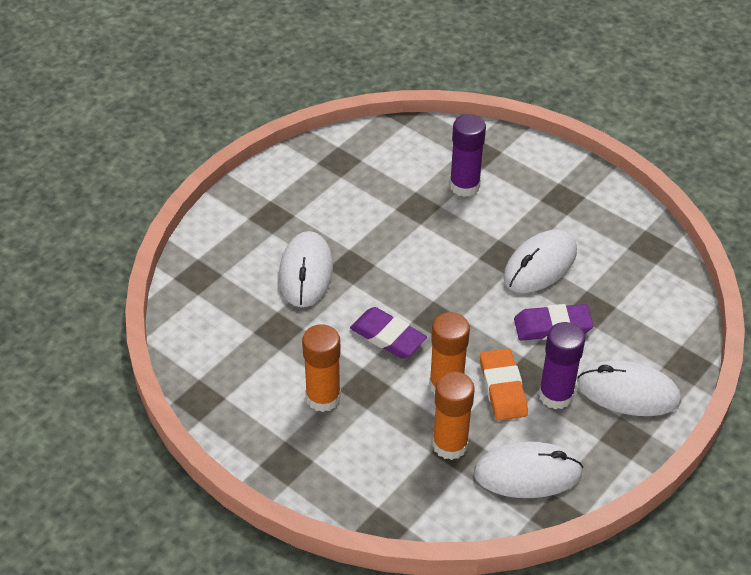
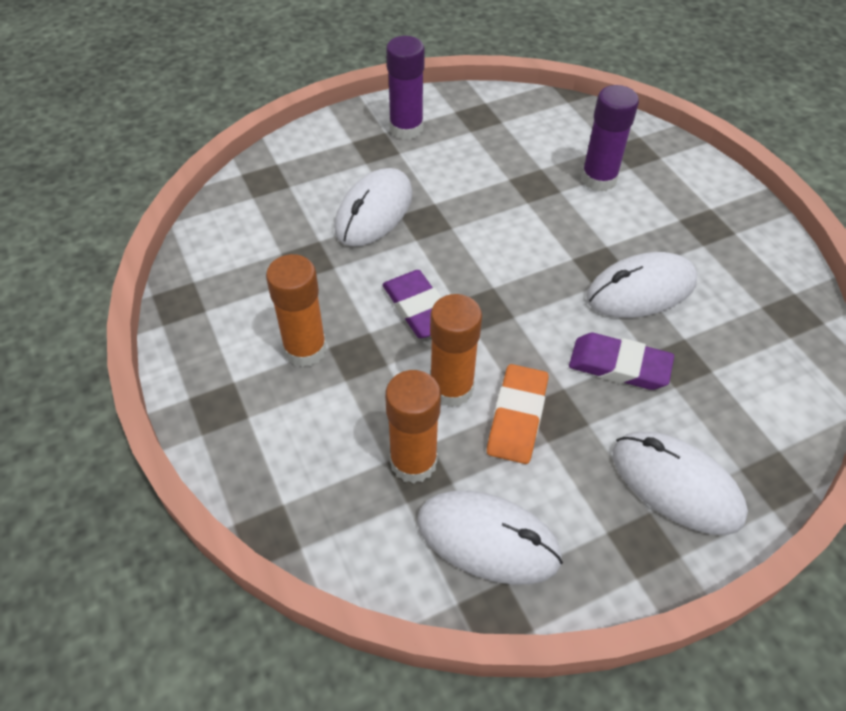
camera: 25 degrees right, 5 degrees up
(555, 395) = (578, 452): purple glue stick -> purple glue stick (406, 129)

